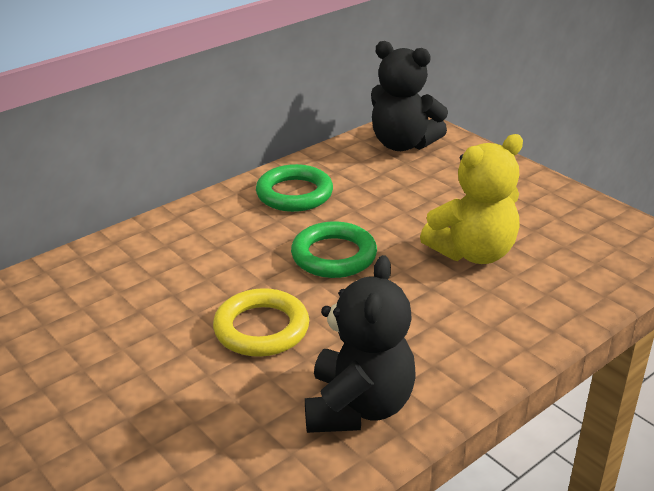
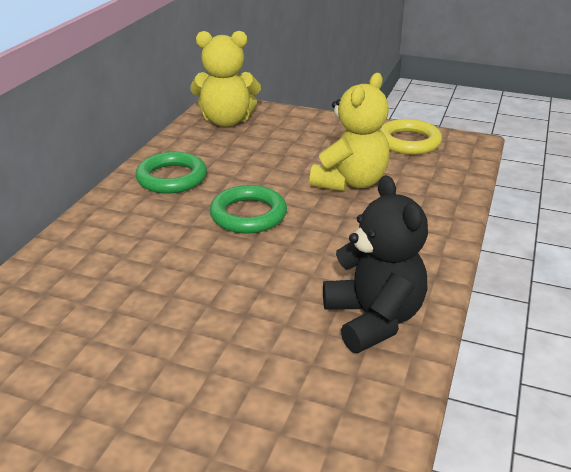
camera: 30 degrees left, 0 degrees up
(261, 328) = (241, 288): yellow ring -> yellow ring (408, 142)
(403, 144) = (226, 121): black teddy bear -> yellow teddy bear

